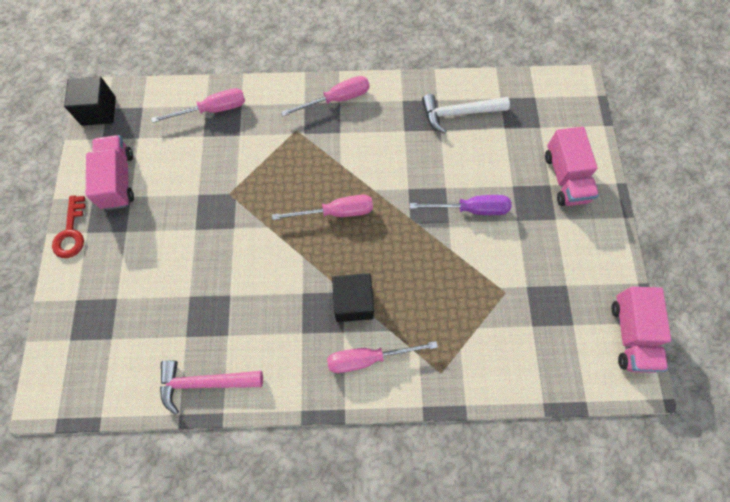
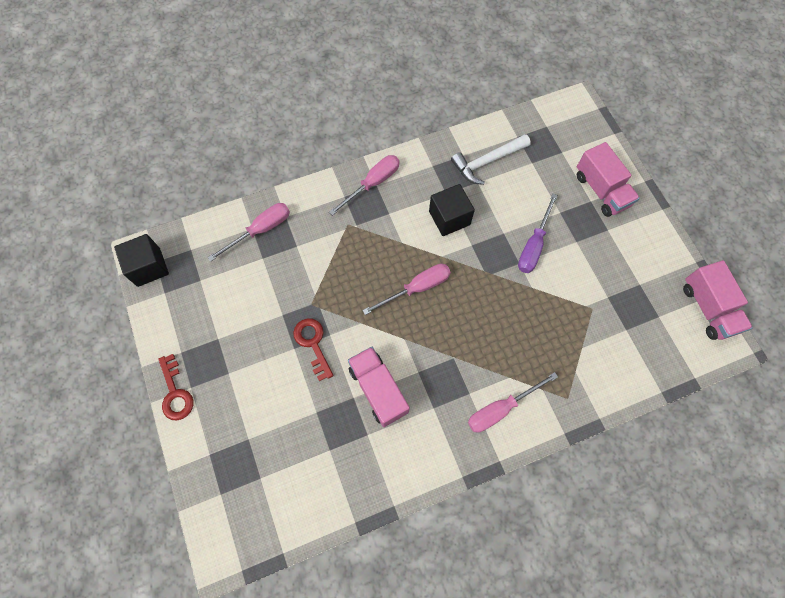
camera: 20 degrees left, 0 degrees up
(118, 180) = (199, 327): pink truck -> pink truck (378, 390)
(204, 383) = (365, 485): pink hammer -> none
(214, 231) = (313, 344): none -> red key
(353, 302) = (467, 364): black cube -> black cube (449, 218)
(471, 209) = (533, 245): purple screwdriver -> purple screwdriver turned 135 degrees clockwise

